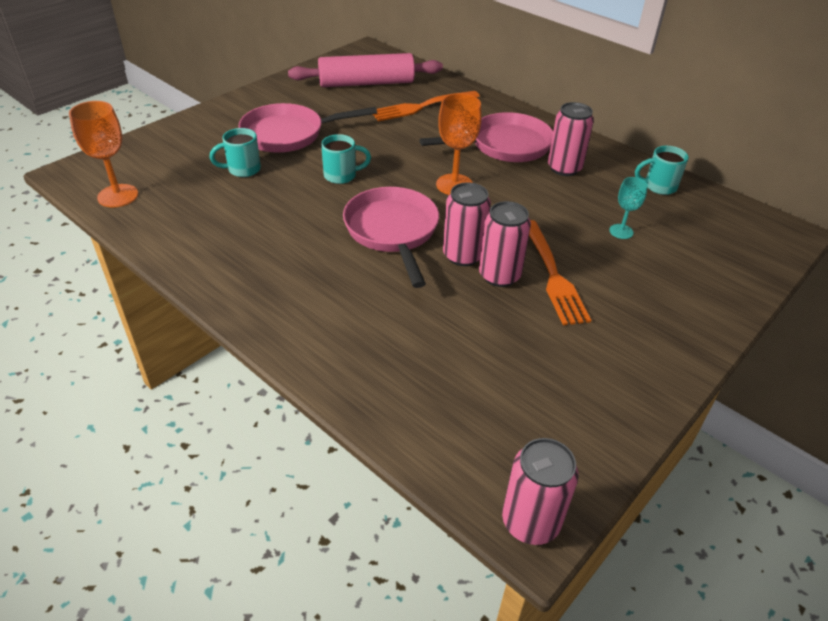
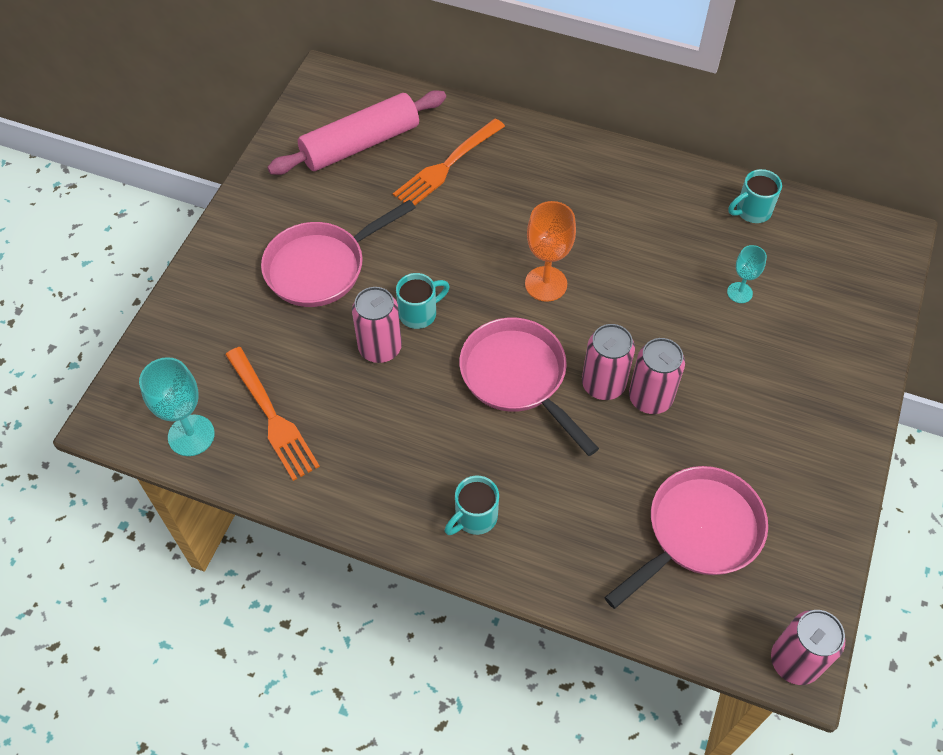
camera: 20 degrees left, 15 degrees up
(118, 196) = (191, 435): orange goblet -> turquoise goblet
(242, 169) = (304, 343): turquoise mug -> turquoise mug (474, 517)
(505, 145) = (570, 201): pink pan -> pink pan (698, 532)
(553, 275) = (699, 378): orange fork -> orange fork (272, 416)
(564, 168) = (647, 216): pink can -> pink can (380, 348)

